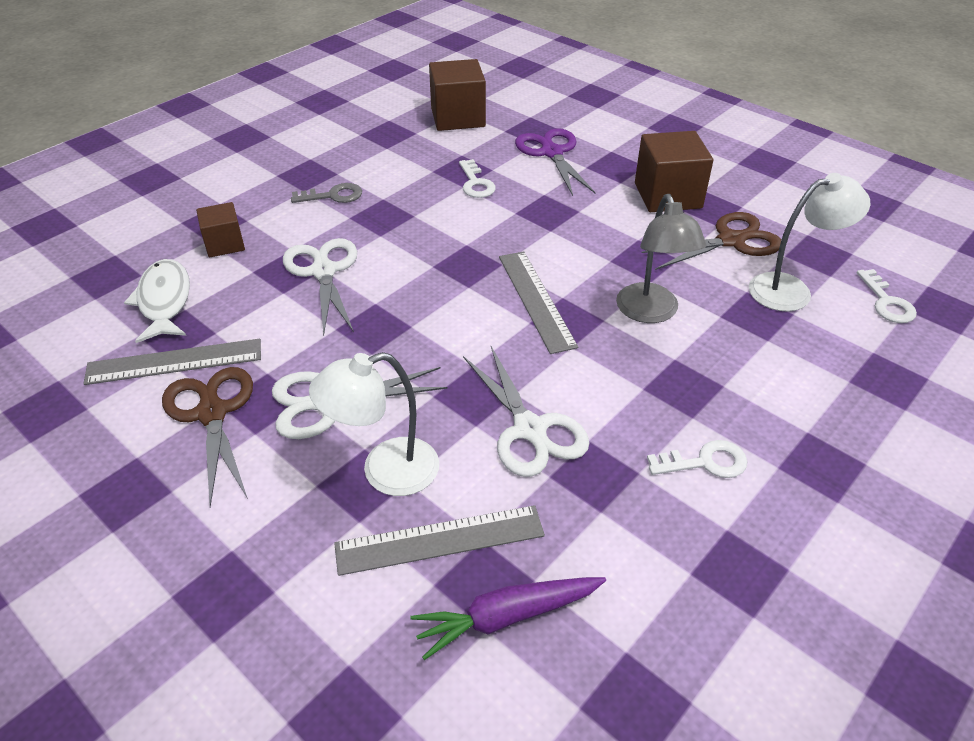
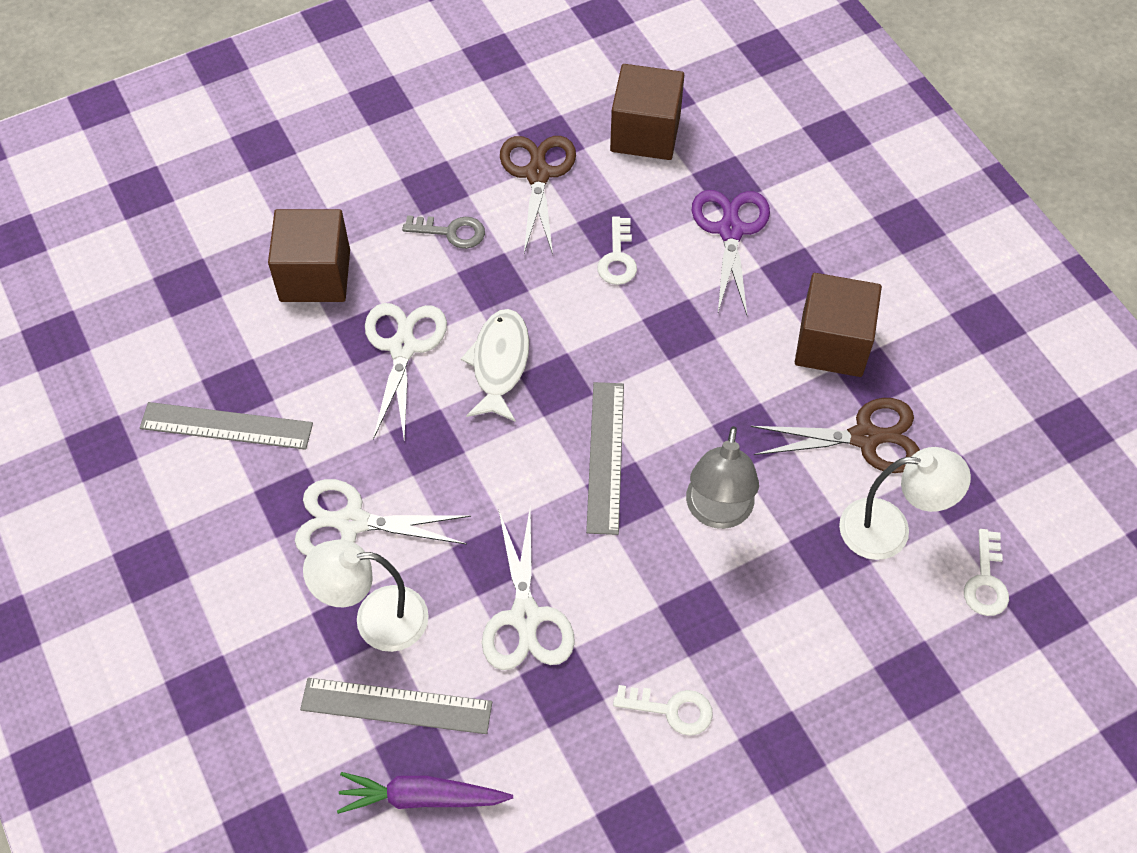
camera: 20 degrees right, 15 degrees up
(164, 301) = (236, 341): white fish -> white fish (499, 363)
(212, 413) = (244, 501): brown scissors -> brown scissors (537, 174)
(224, 244) = (315, 275): brown cube -> brown cube, size x1.67

